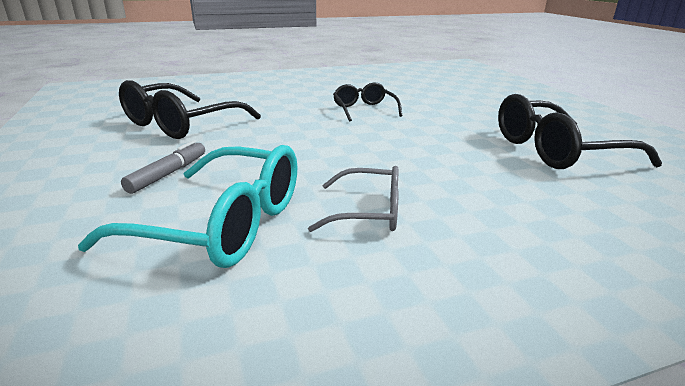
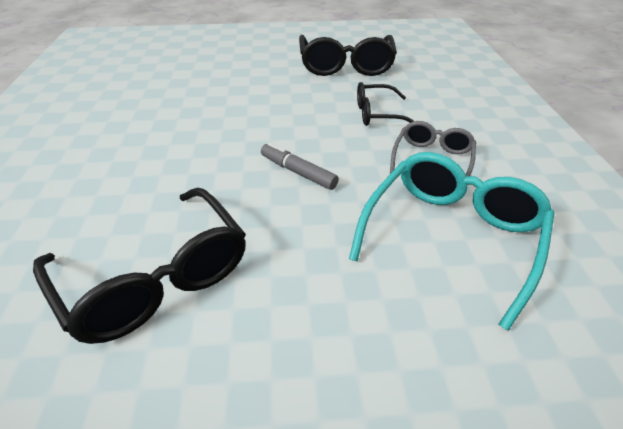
camera: 75 degrees left, 15 degrees up
(168, 174) = (337, 279): grey marker -> grey marker (298, 172)
(364, 109) = (202, 122): black glasses -> black glasses (377, 114)

